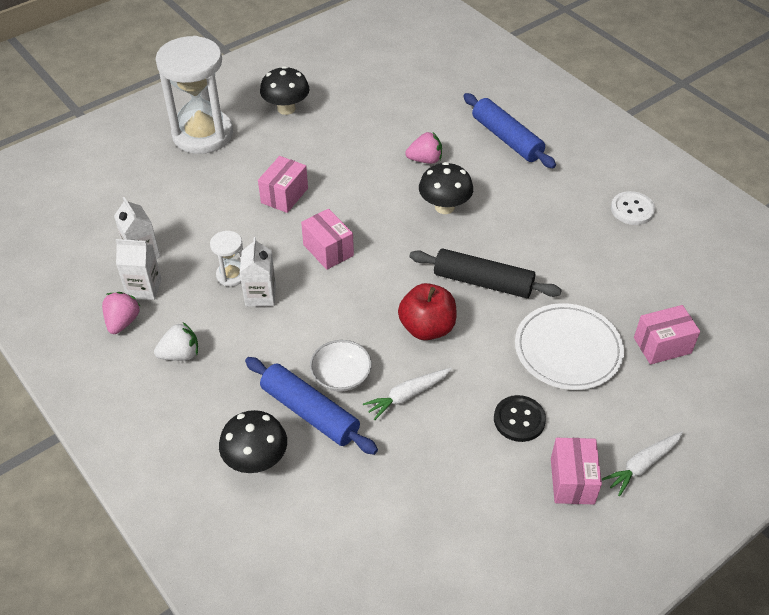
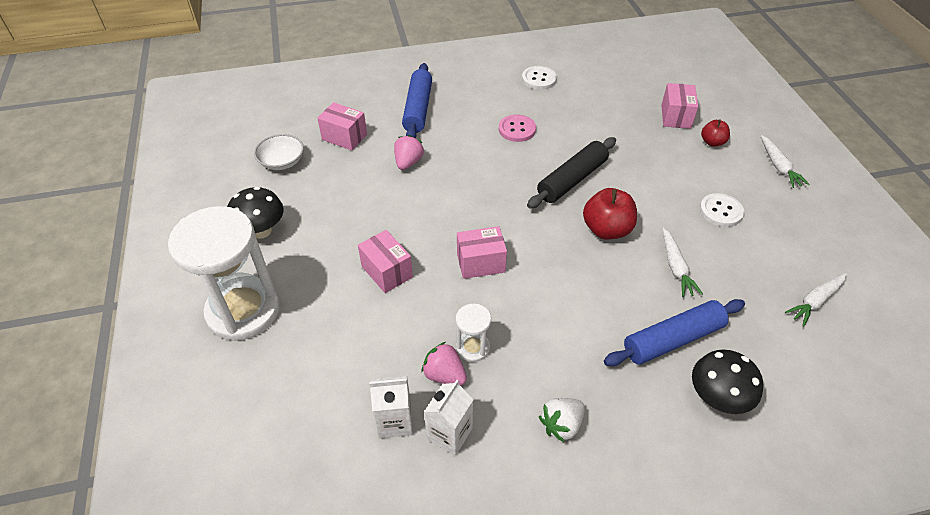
camera: 65 degrees left, 0 degrees up
(123, 322) = (490, 469): pink strawberry -> pink strawberry (444, 375)
(180, 354) = (561, 425): white strawberry -> white strawberry turned 135 degrees counterclockwise
(260, 295) = (512, 332): white carton -> none
(341, 376) = (638, 303): white bowl -> white bowl (282, 162)
(428, 530) = (815, 301): none -> white carrot
(444, 207) = (473, 171): black mushroom -> none
(506, 138) = (418, 109): blue rolling pin -> blue rolling pin turned 75 degrees counterclockwise
(519, 419) = (720, 211): black button -> white button
(531, 218) = (517, 129): none -> pink button
(568, 349) = (661, 161): white plate -> none
(572, 481) = (784, 205): pink box -> pink box (344, 137)
(639, 390) = (712, 142): none -> red apple

